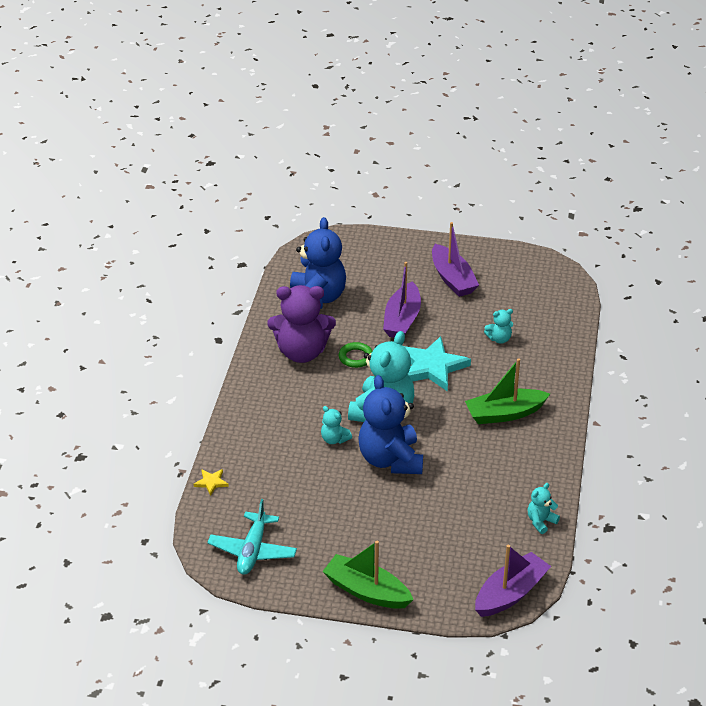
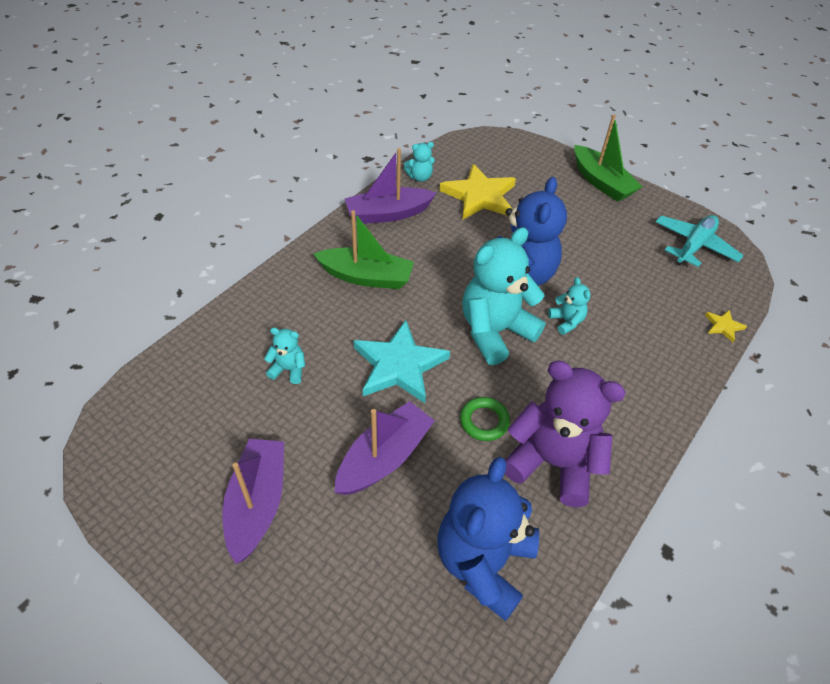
camera: 155 degrees left, 10 degrees up
(472, 524) = (479, 196): none -> yellow star
(510, 594) = (486, 143): purple boat -> purple boat (388, 214)

